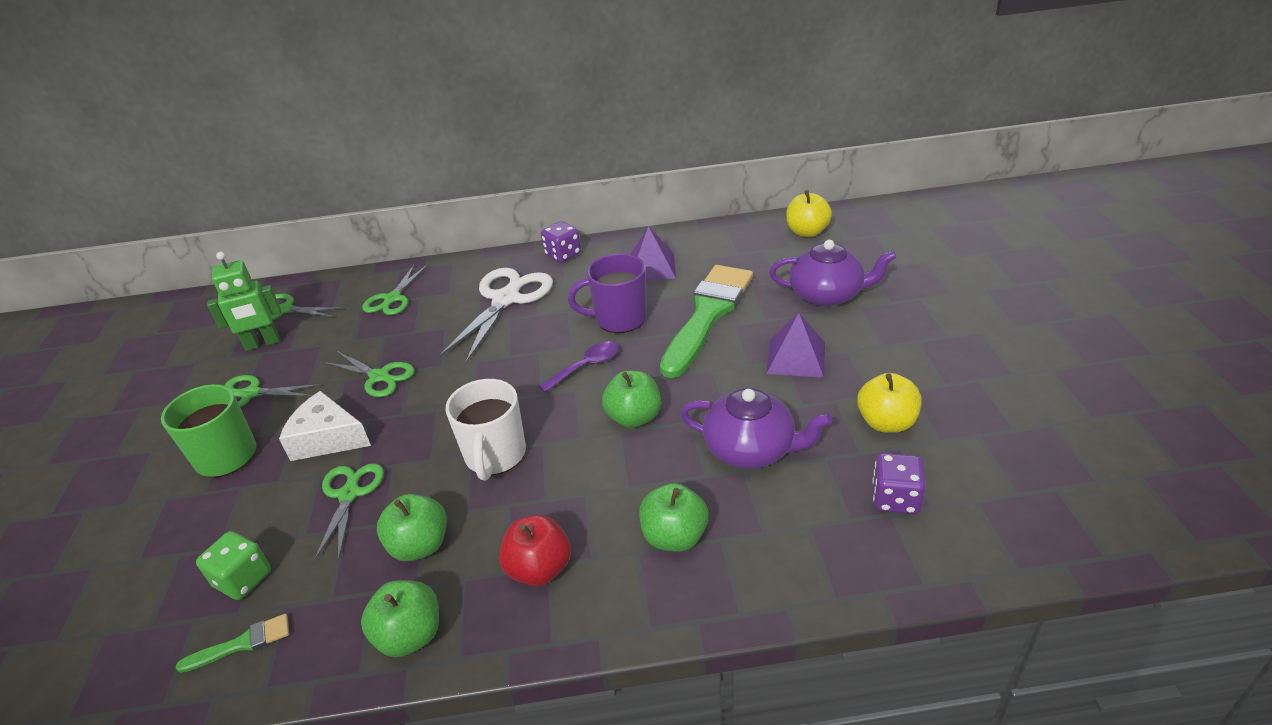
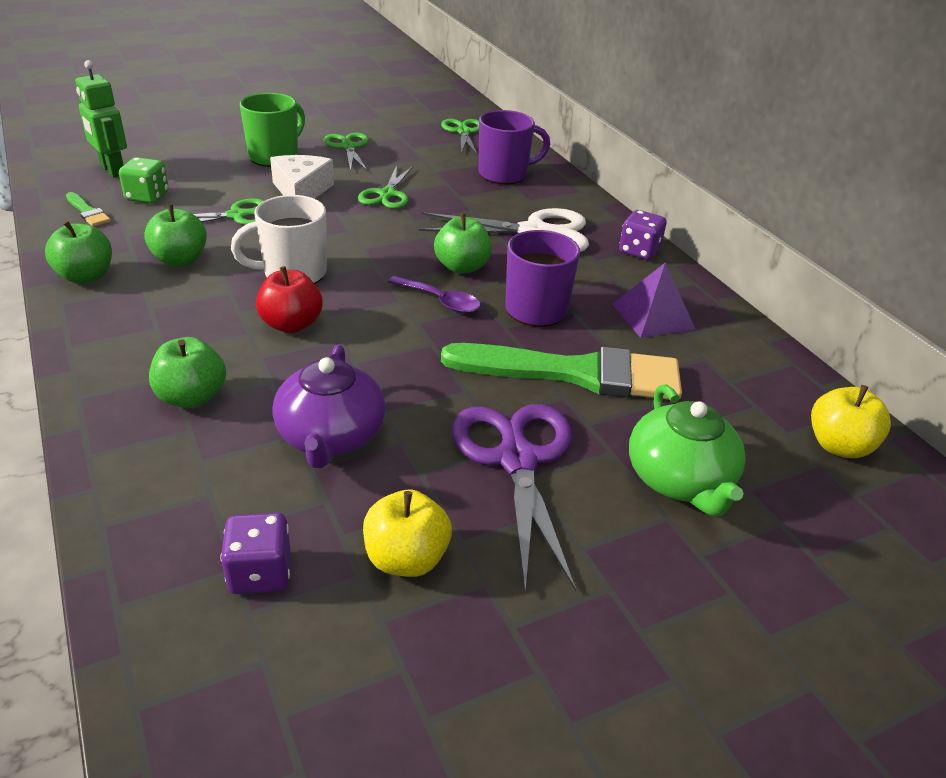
camera: 65 degrees right, 0 degrees up
(262, 343) = (414, 135): green robot -> green robot (112, 170)
(392, 299) = (504, 174): green scissors -> purple mug
(539, 569) = (152, 324): red apple -> red apple (291, 324)
(634, 417) = (366, 345): green apple -> green apple (462, 267)
(796, 358) = (517, 460): purple pyramid -> purple scissors
(827, 295) = (680, 480): purple teapot -> green teapot

